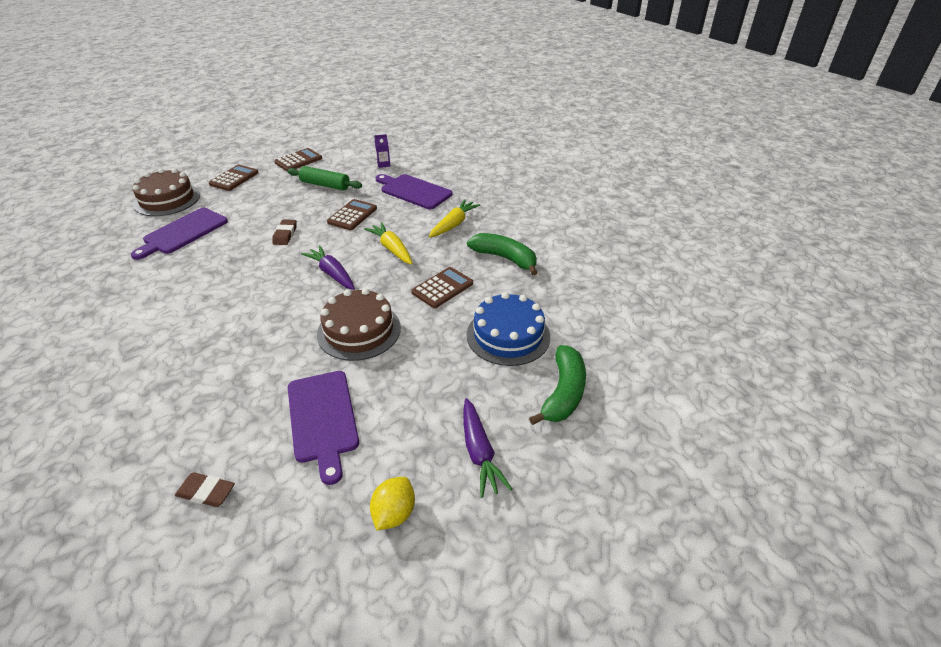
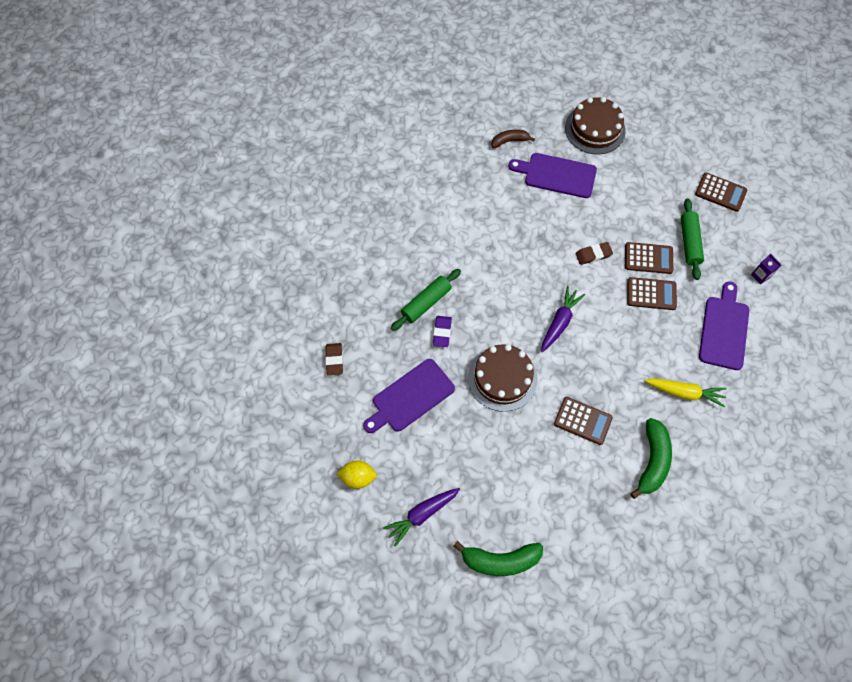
camera: 70 degrees right, 25 degrees up
(109, 250) = (509, 141): none -> brown banana
(218, 368) = (426, 303): none -> green rolling pin
(234, 178) = (656, 158): brown calculator -> brown calculator (648, 258)
(266, 364) = (442, 332): none -> purple eraser
(392, 249) = (617, 354): yellow carrot -> none
(508, 335) = (547, 497): blue cake -> none

